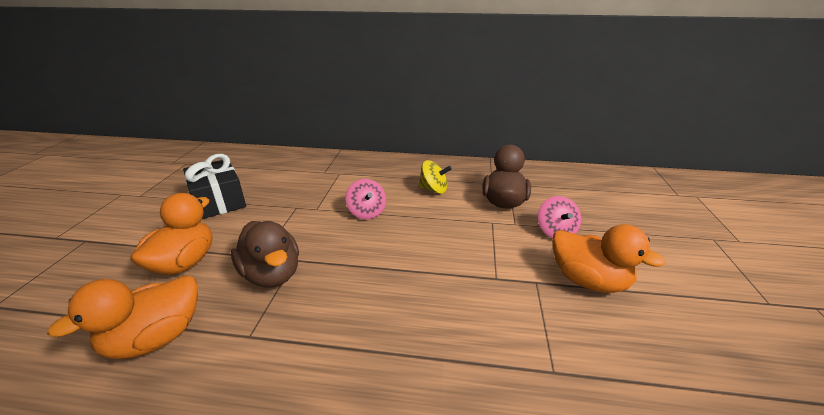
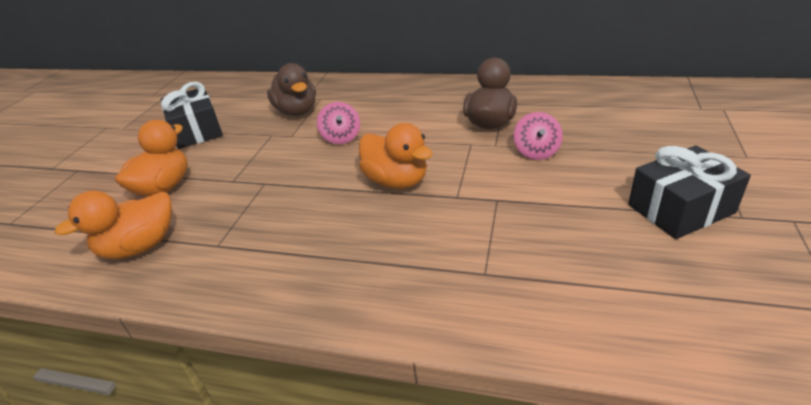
camera: 10 degrees right, 5 degrees up
(272, 274) = (241, 196): brown duck -> brown duck (297, 111)
(433, 190) = (417, 112): yellow spinning top -> none
(588, 281) = (552, 198): orange duck -> orange duck (396, 181)
(711, 294) = (680, 209): none -> black gift

